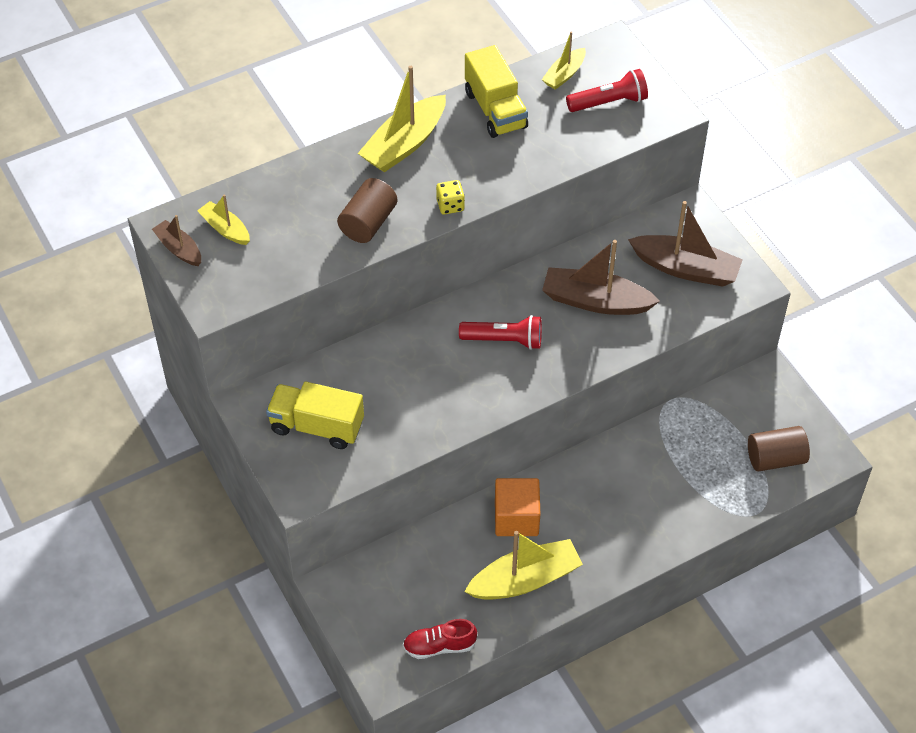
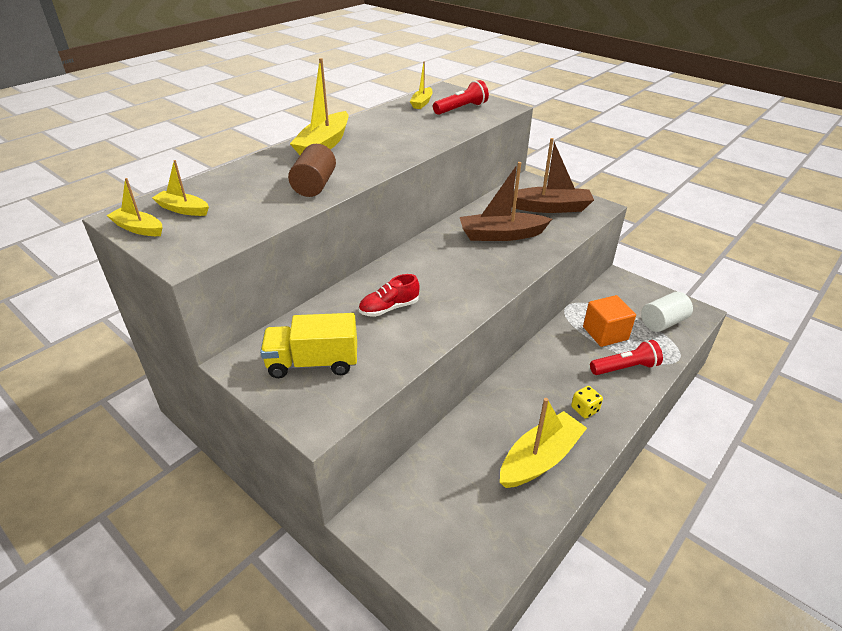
camera: 20 degrees left, 15 degrees down
(179, 249) = (138, 228): brown boat -> yellow boat
(439, 646) = (496, 545): red shoe -> red shoe (389, 308)
(450, 205) = (378, 167): yellow dice -> yellow dice (584, 409)
(495, 110) = (384, 122): yellow truck -> none
(504, 340) = (448, 270): red flashlight -> red flashlight (625, 368)
(516, 518) = (504, 412): orange cube -> orange cube (605, 333)
(775, 458) = (662, 322): brown cylinder -> white cylinder

